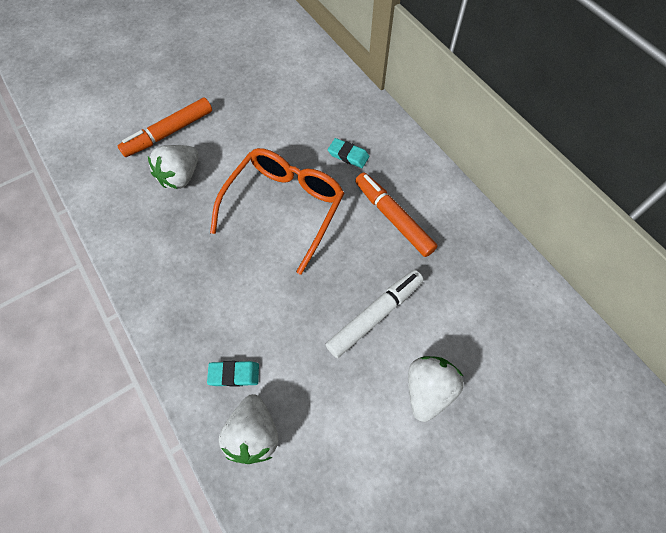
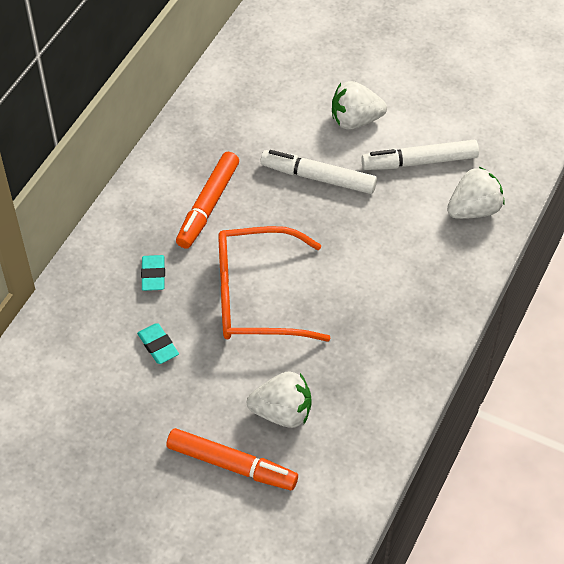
camera: 120 degrees left, 10 degrees down
(234, 374) = (441, 247): turquoise eraser -> turquoise eraser (158, 346)
(341, 420) = (419, 162): none -> white marker

